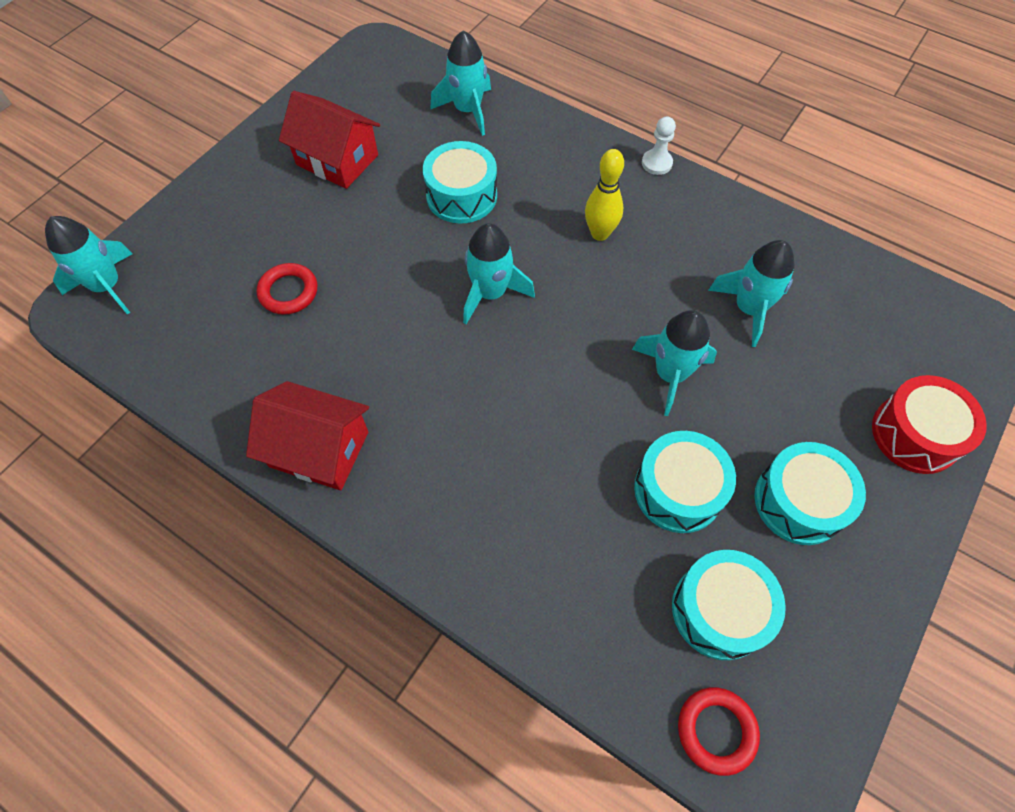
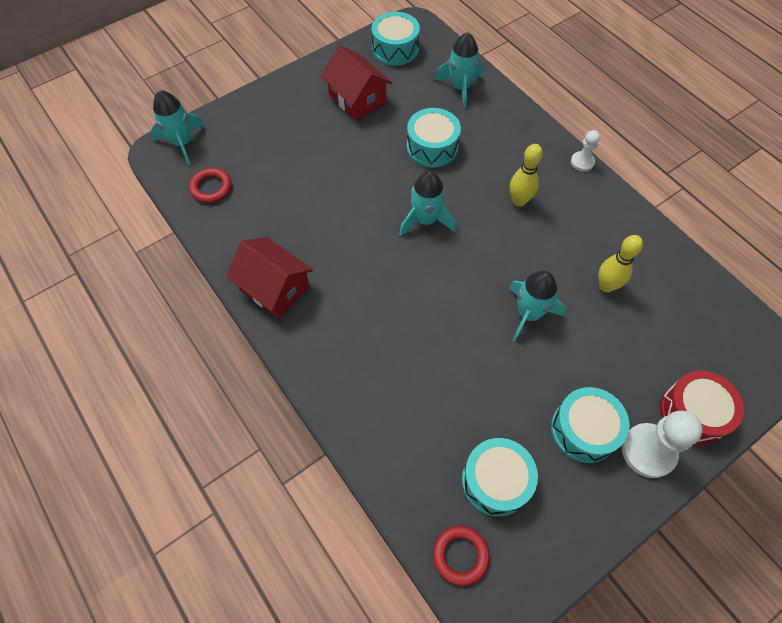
camera: 20 degrees right, 0 degrees up
(288, 292) = (293, 180): red ring -> red ring (211, 188)
(678, 490) = (500, 393): turquoise drum -> turquoise drum (395, 49)
(749, 309) = (606, 286): turquoise rocket -> yellow bowling pin
(885, 500) = (648, 451): none -> white pawn

